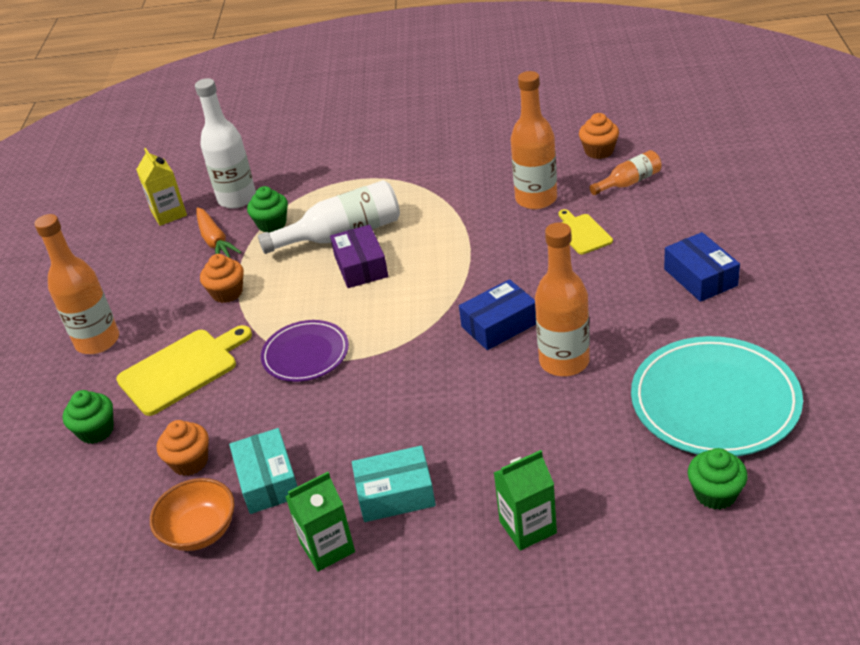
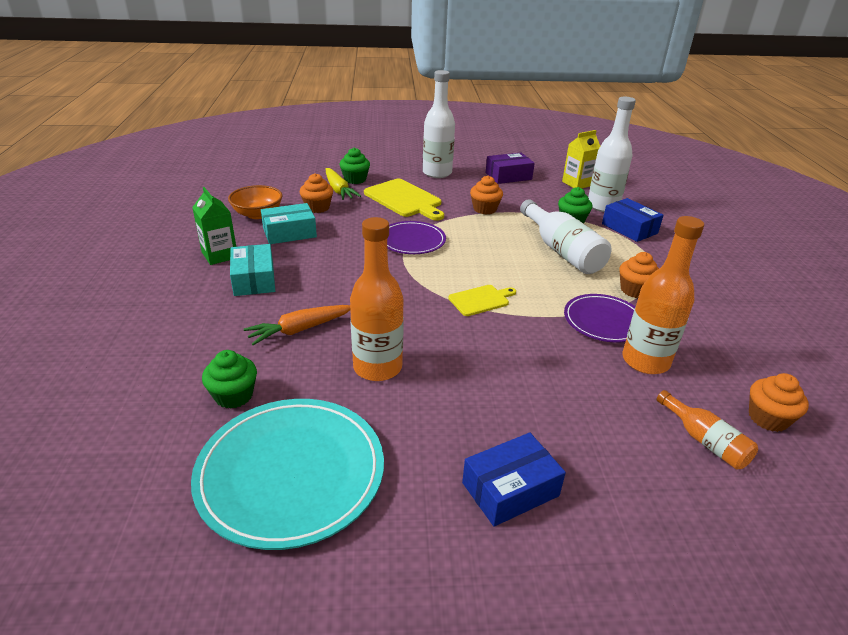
camera: 80 degrees right, 5 degrees down
(97, 341) = (437, 173): orange bottle -> white bottle
(132, 445) = (338, 190): none -> yellow carrot
(215, 241) = (546, 201): orange carrot -> orange carrot (300, 330)
(361, 266) = (519, 260): purple box -> purple box (508, 176)
(423, 193) = (635, 290): none -> orange cupcake
(477, 216) = (603, 321): none -> purple plate
(499, 325) = (435, 330): blue box -> blue box (629, 228)
(528, 527) = (189, 338): green carton -> none
(582, 233) = (588, 392): yellow cutting board -> yellow cutting board (481, 300)
(715, 494) = (164, 456): green cupcake -> green cupcake (234, 395)

